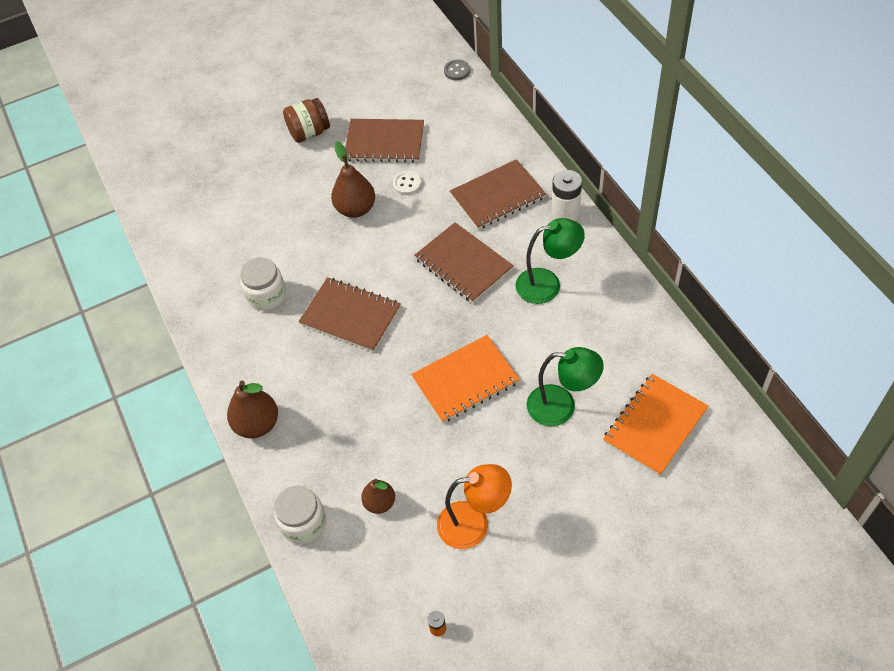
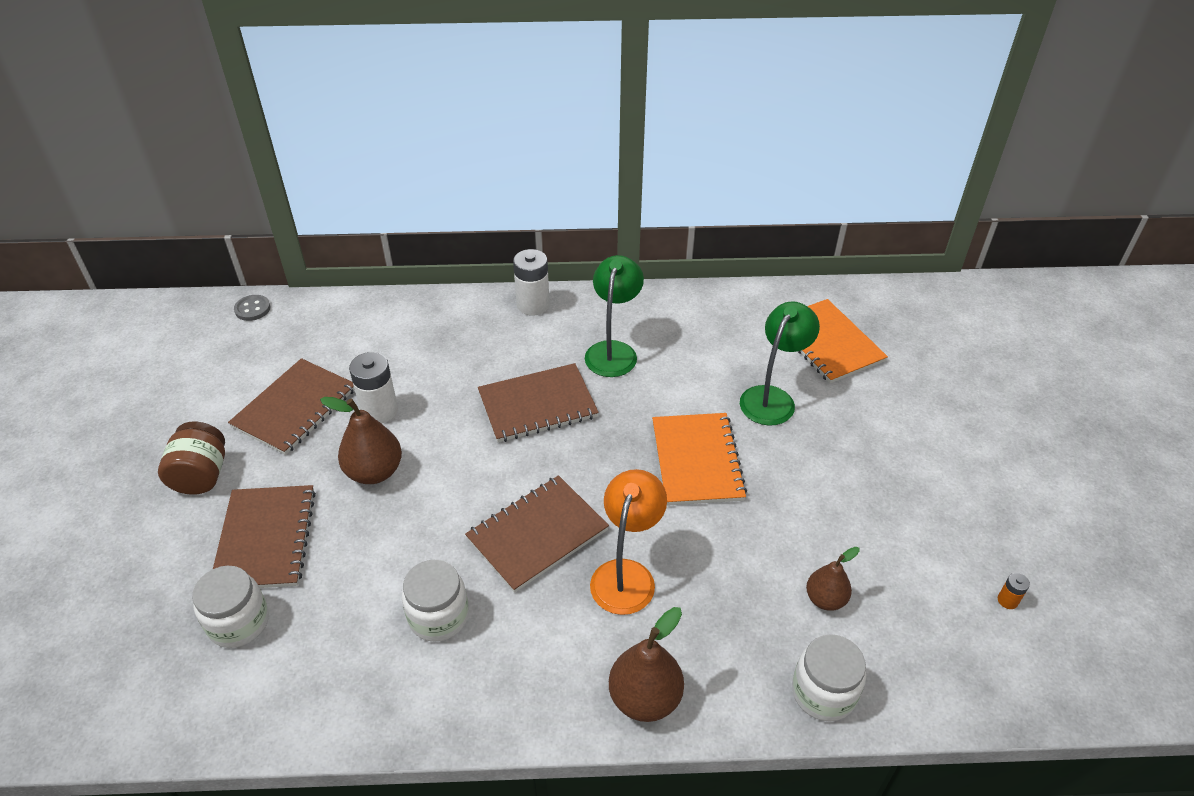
camera: 70 degrees left, 10 degrees down
(221, 209) = (239, 622): none -> white jar
(407, 184) = (379, 410): white button -> white battery
(474, 523) = (886, 520): orange lamp -> orange lamp (626, 574)
(497, 196) = (466, 344): brown notebook -> brown notebook (265, 539)

